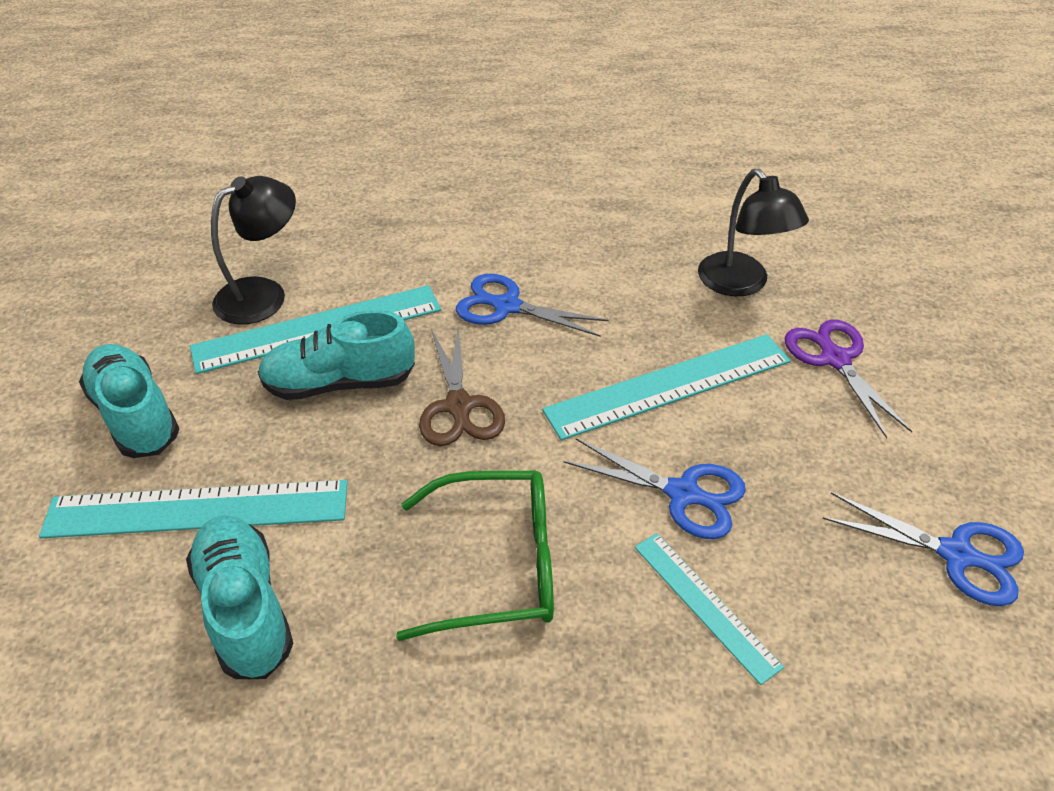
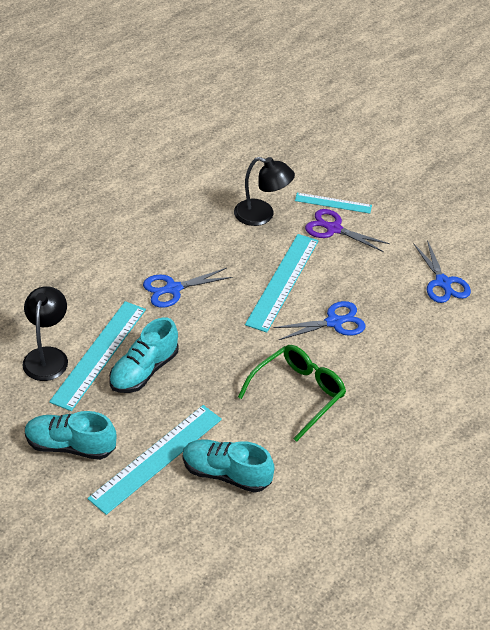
camera: 45 degrees left, 0 degrees up
(459, 406) = (209, 346): brown scissors -> none
(705, 604) = (382, 356): turquoise ruler -> turquoise ruler (333, 203)
(956, 554) = (443, 282): blue scissors -> blue scissors turned 90 degrees clockwise

